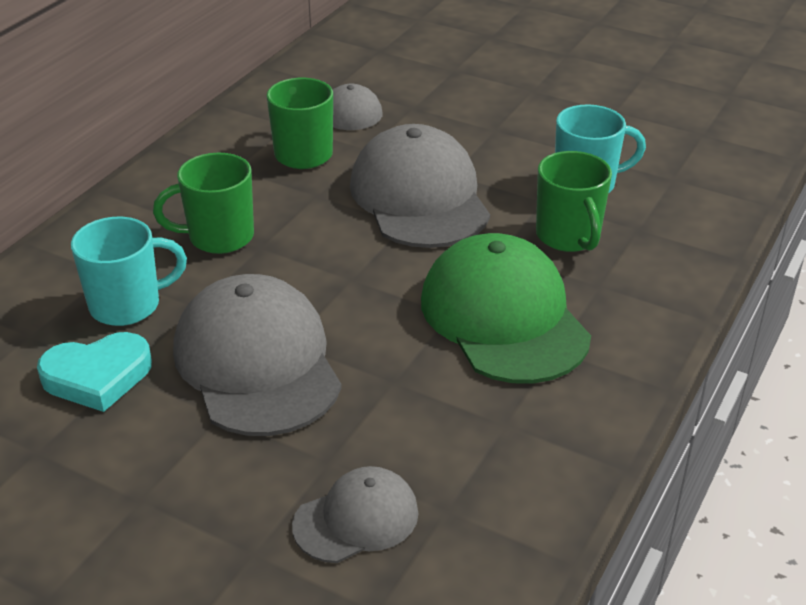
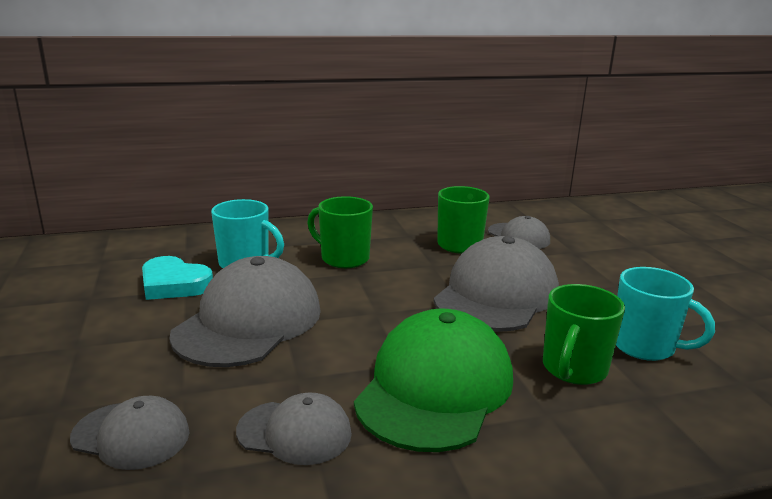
camera: 45 degrees right, 15 degrees down
(468, 422) = (295, 432): none -> grey cap

